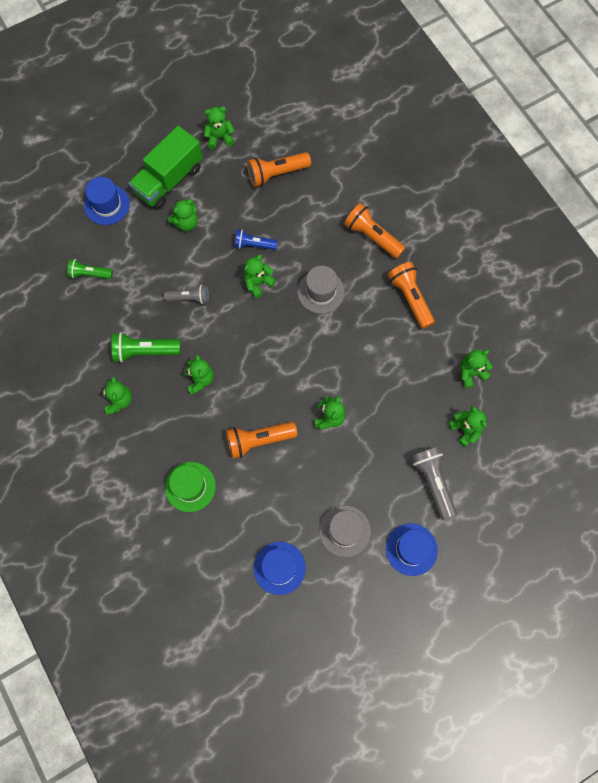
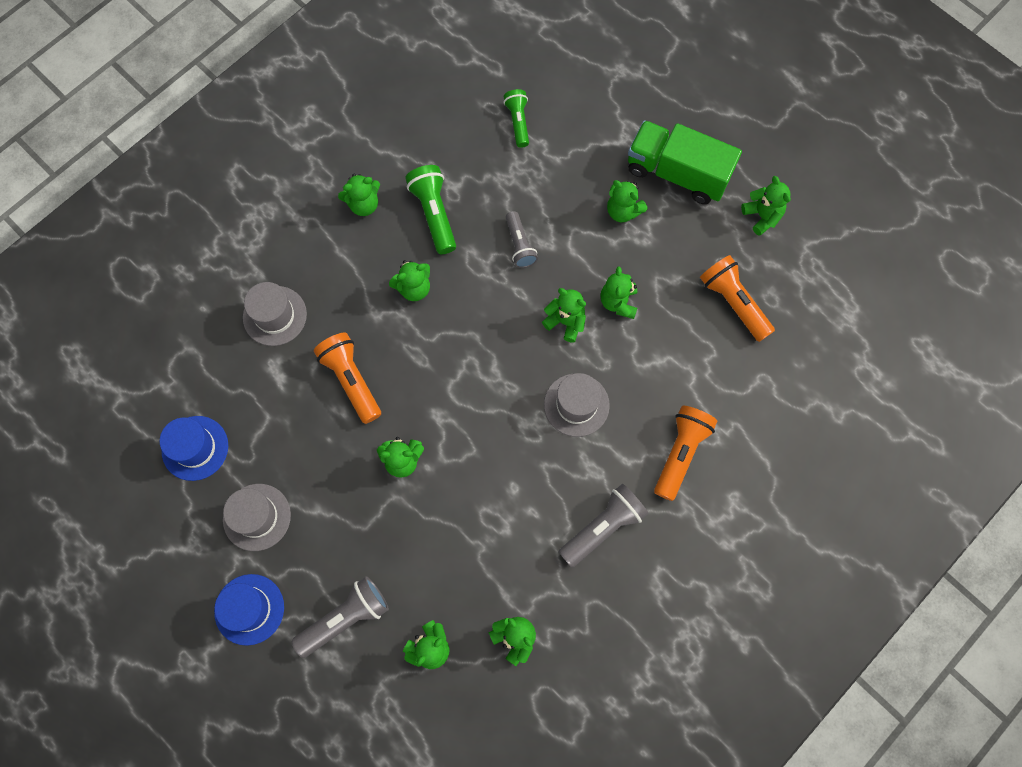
camera: 75 degrees right, 0 degrees up
(107, 204) = (618, 112): blue hat -> none
(190, 486) = (275, 316): green hat -> grey hat
(254, 245) = (618, 302): blue flashlight -> green teddy bear
(410, 298) = (602, 527): orange flashlight -> grey flashlight

